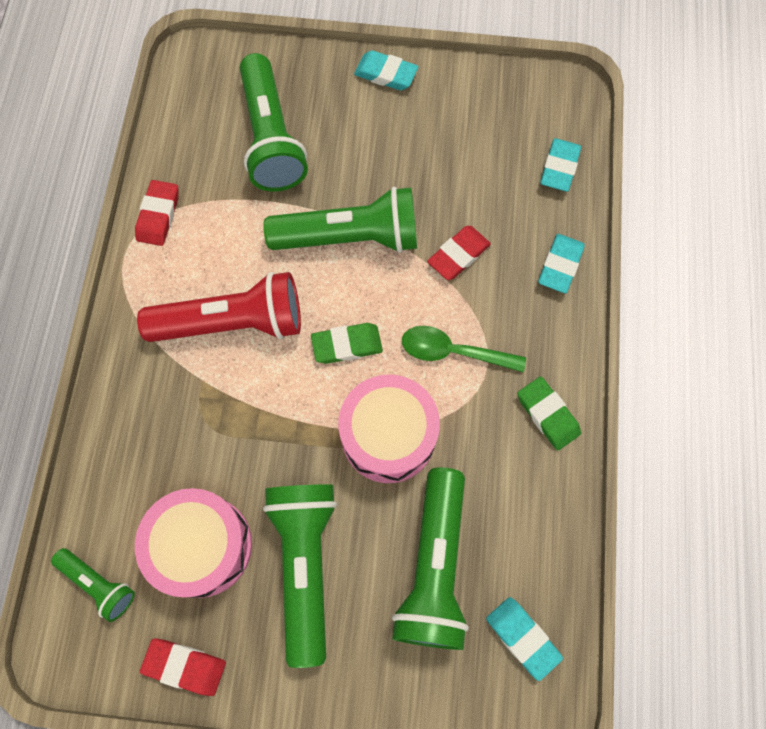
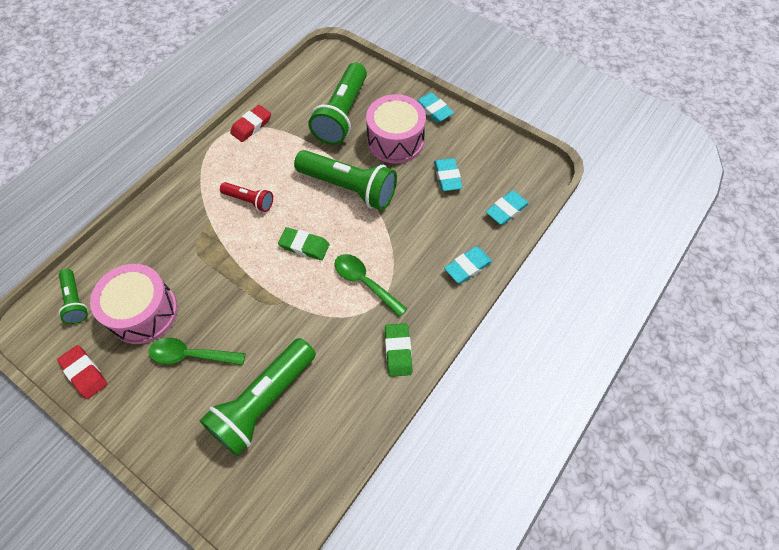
camera: 30 degrees right, 10 degrees down
(233, 322) = (250, 201): red flashlight -> red flashlight, size x0.52
(305, 563) = (191, 355): green flashlight -> green spoon
(388, 436) = (291, 310): pink drum -> pink drum (395, 141)
(458, 255) = (407, 229): red eraser -> none
(522, 637) = (286, 479): turquoise eraser -> turquoise eraser (447, 177)

